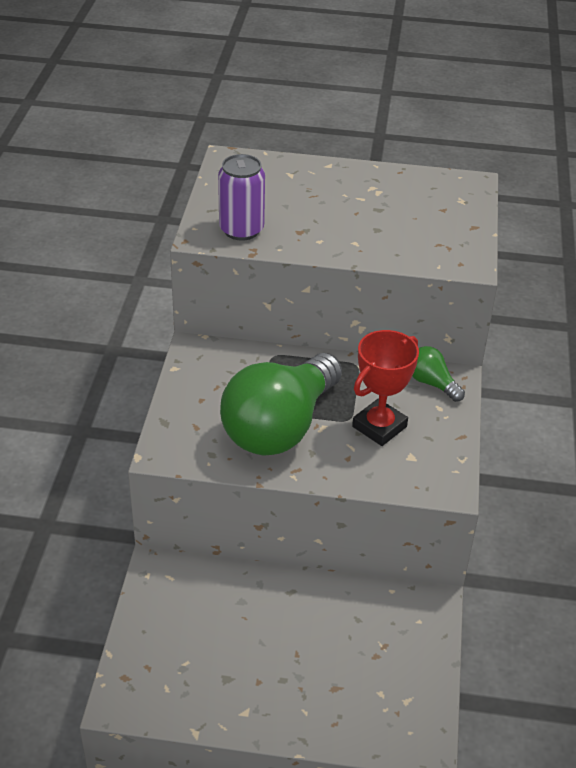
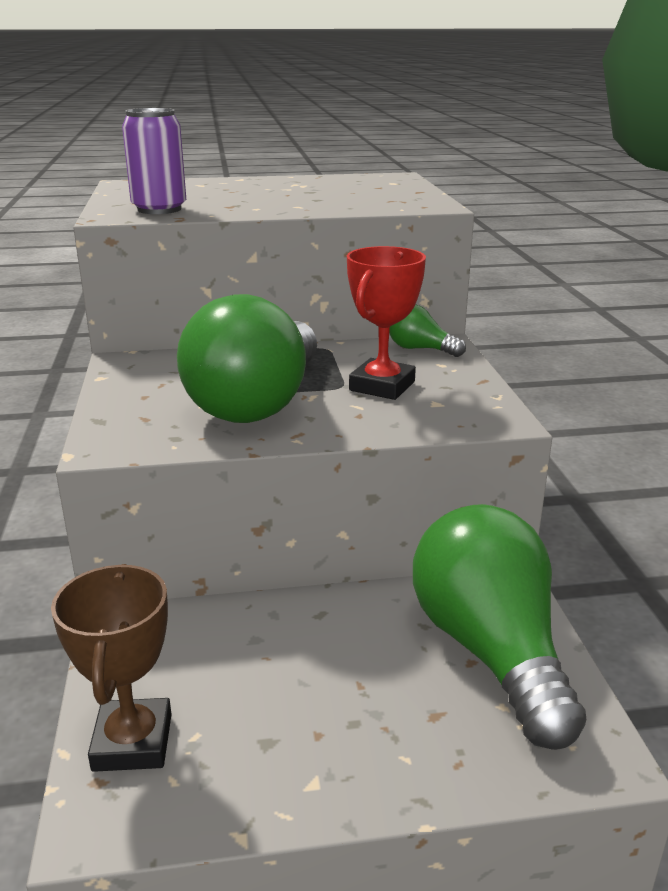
camera: 15 degrees left, 15 degrees down
(149, 657) = (132, 742): none -> brown trophy
(393, 651) = (490, 650): none -> green light bulb

